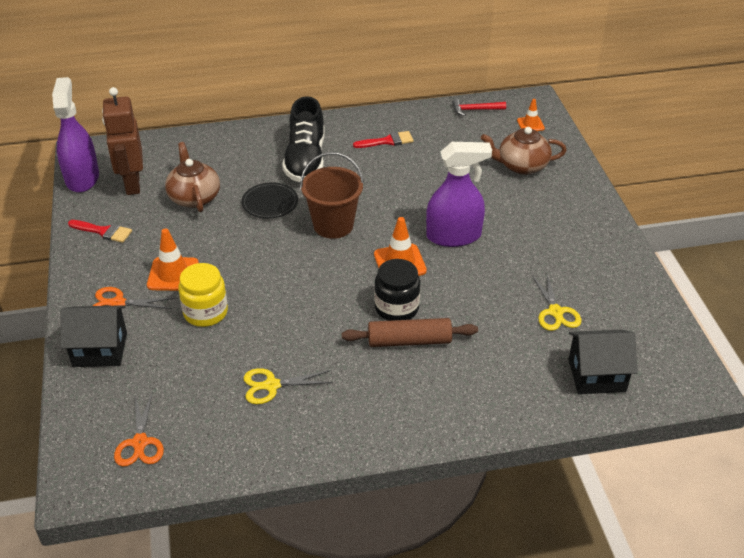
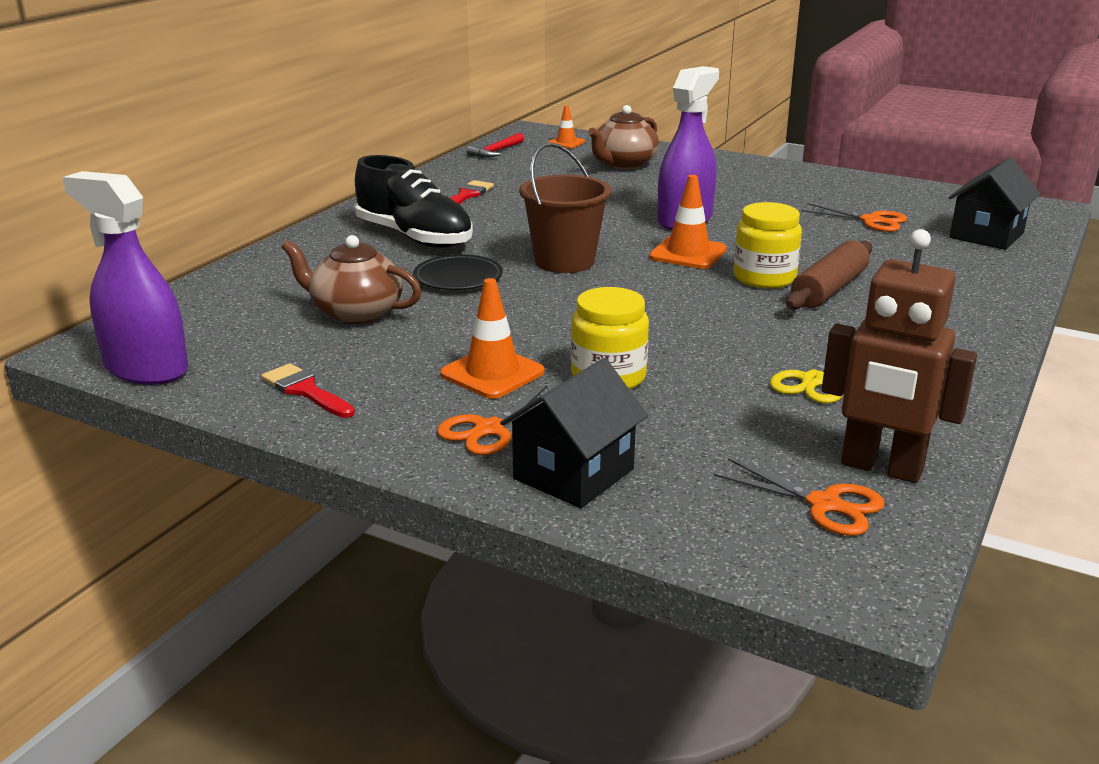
camera: 50 degrees left, 15 degrees down
(103, 231) = (305, 390): red brush -> red brush turned 105 degrees counterclockwise
(132, 184) = (240, 340): brown robot -> brown robot (881, 468)
(396, 308) = (764, 278): black jar -> yellow jar
(555, 312) = (871, 221): yellow scissors -> orange scissors

